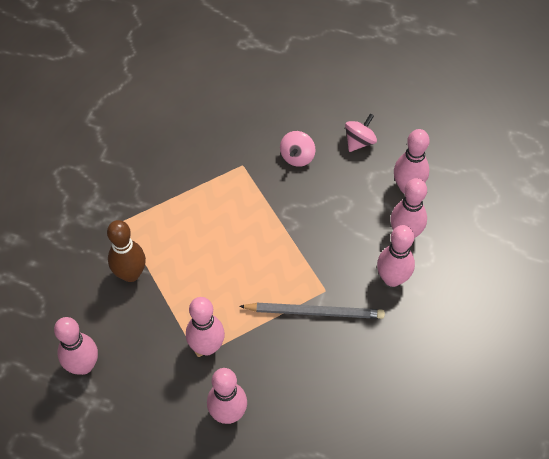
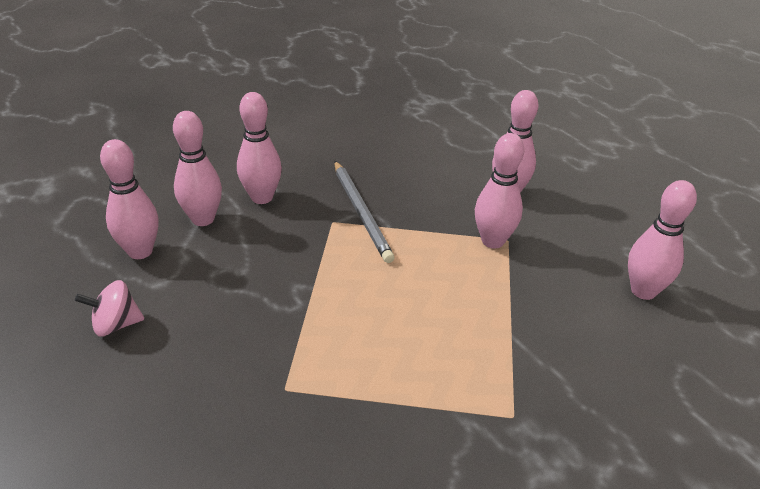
camera: 145 degrees left, 20 degrees down
(130, 274) = (538, 346): brown bowling pin -> none
(297, 157) = (207, 354): pink spinning top -> none
(315, 312) = (361, 212): grey pencil -> grey pencil turned 150 degrees counterclockwise

